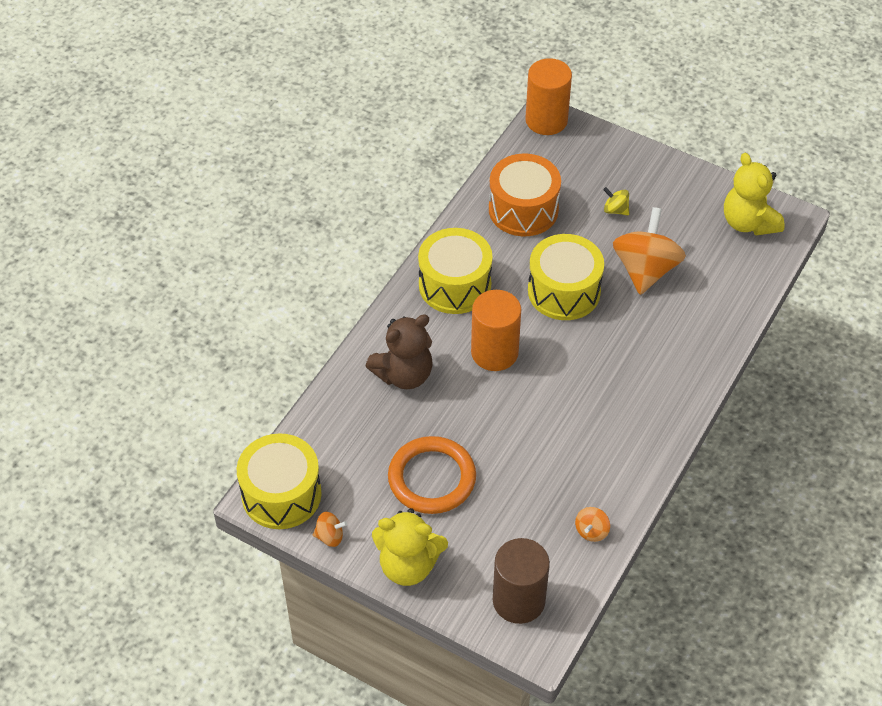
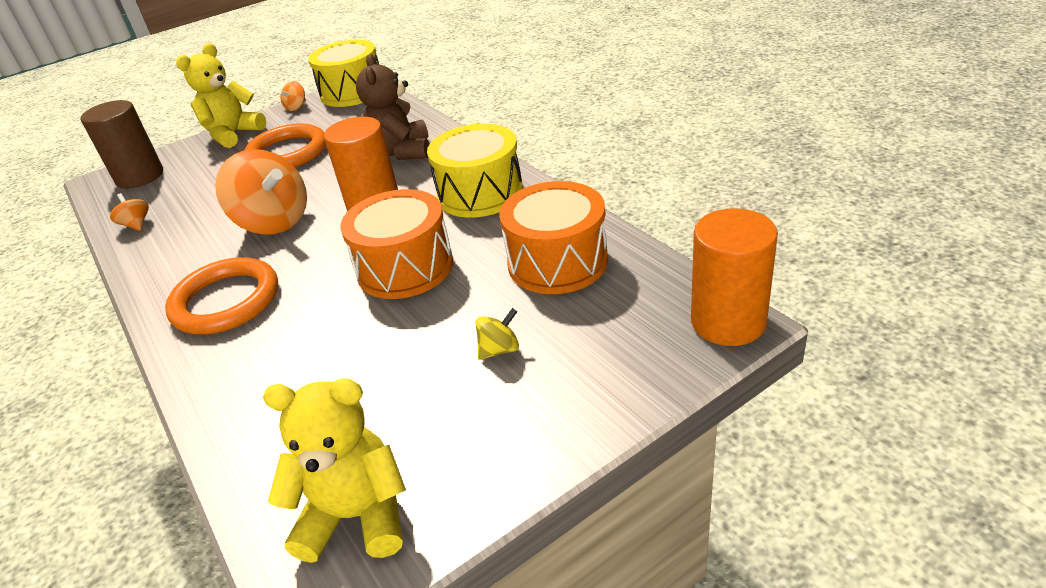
camera: 120 degrees right, 15 degrees down
(564, 291) = (405, 267): yellow drum -> orange drum
(645, 270) = (374, 349): orange spinning top -> orange spinning top (274, 222)
(646, 383) = (226, 301): none -> orange ring

